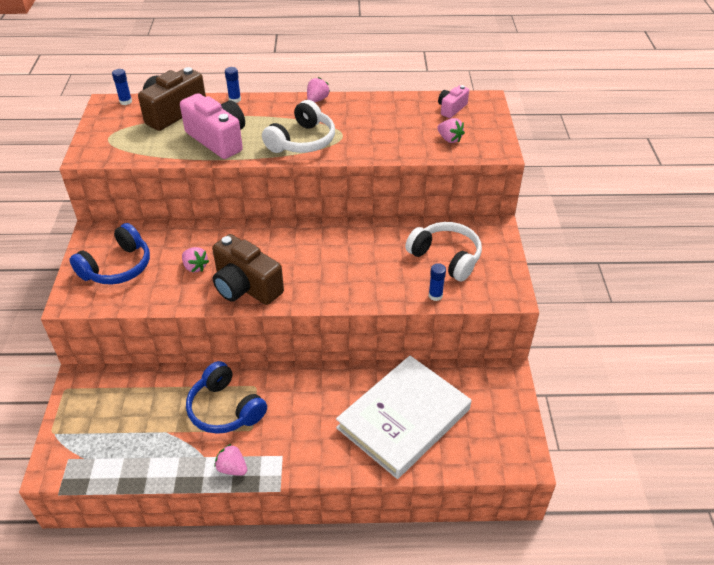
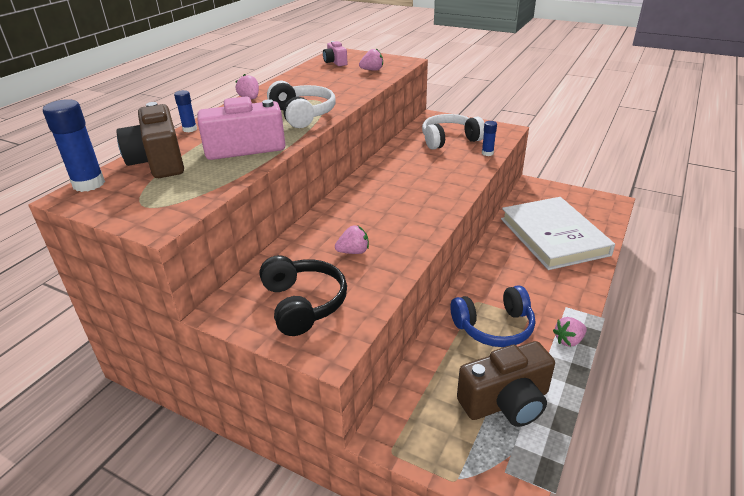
camera: 60 degrees left, 10 degrees down
(117, 267) = (303, 304): blue headphones -> black headphones
(125, 101) = (89, 184): blue glue stick -> blue glue stick, size x1.83
(245, 287) = (408, 229): brown camera -> brown camera (506, 402)

